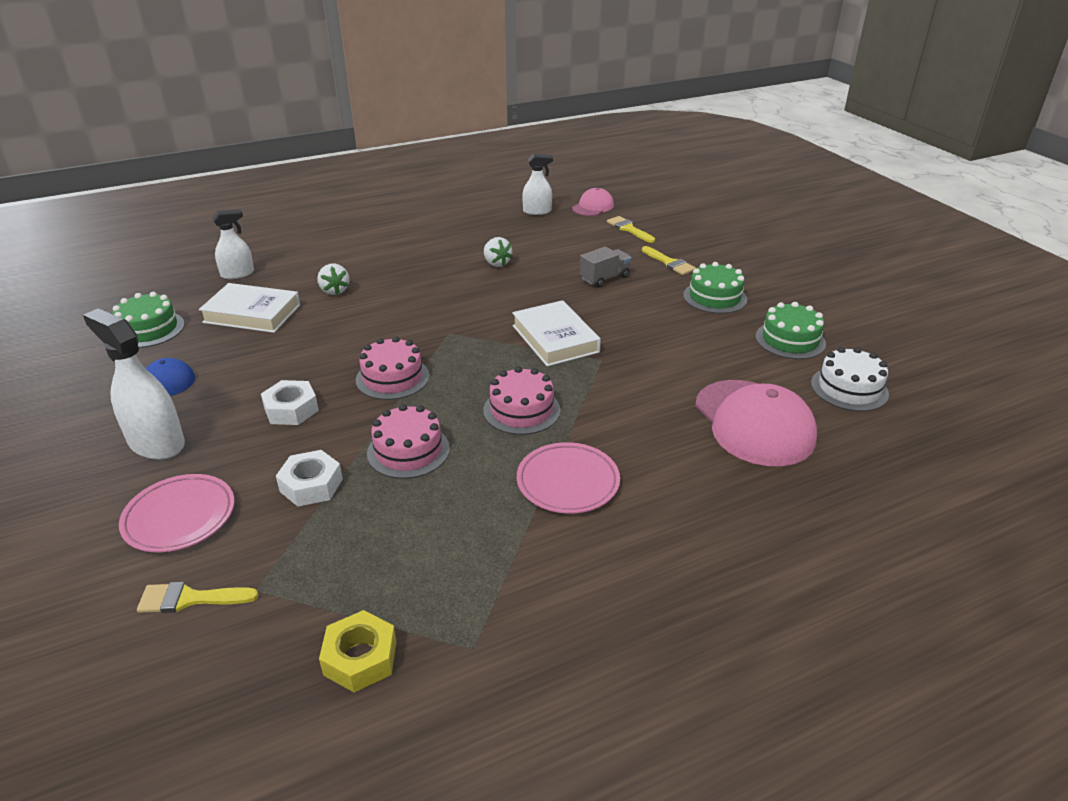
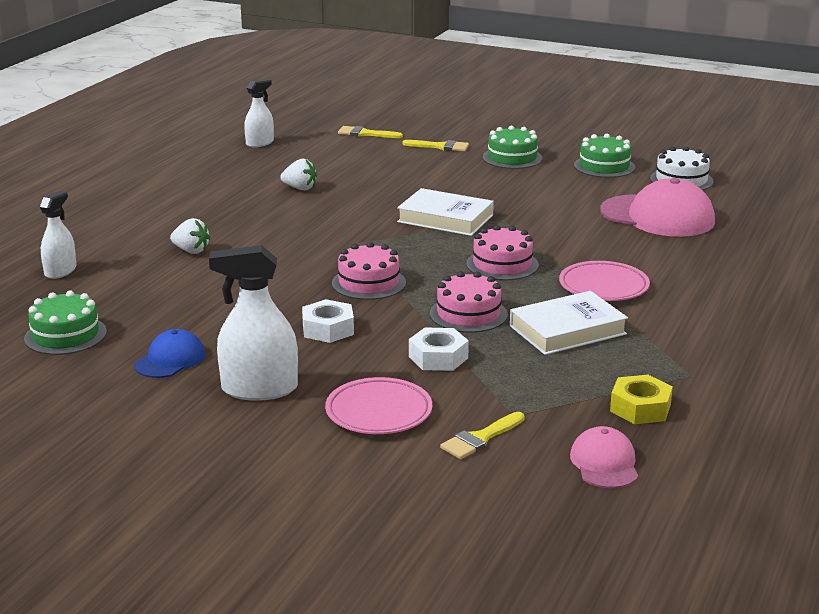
camera: 40 degrees left, 10 degrees down
(252, 313) = (147, 290): white book -> white book (567, 330)
(593, 207) = (303, 126): pink cap -> pink cap (604, 463)
(604, 278) = (409, 171): grey truck -> none

